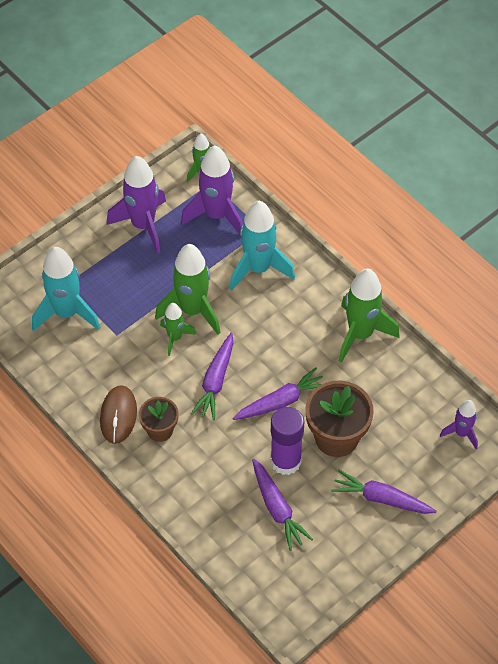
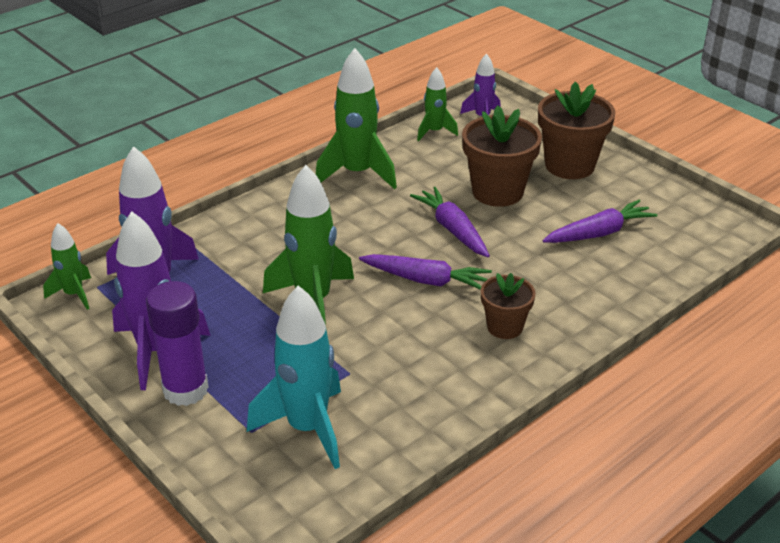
camera: 90 degrees left, 20 degrees down
(118, 415) = (486, 367): brown mouse -> none
(175, 338) = (357, 316): green rocket -> green rocket (434, 132)
(258, 268) = (252, 246): turquoise rocket -> none
(285, 461) = (534, 227): purple glue stick -> purple glue stick (185, 390)
(381, 498) = (569, 165): purple carrot -> brown flower pot

